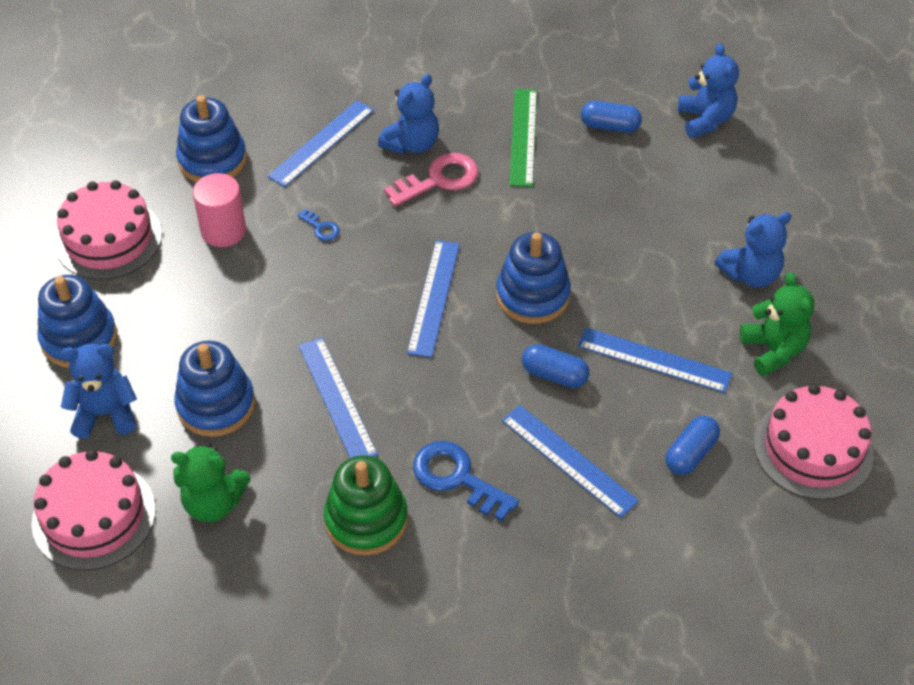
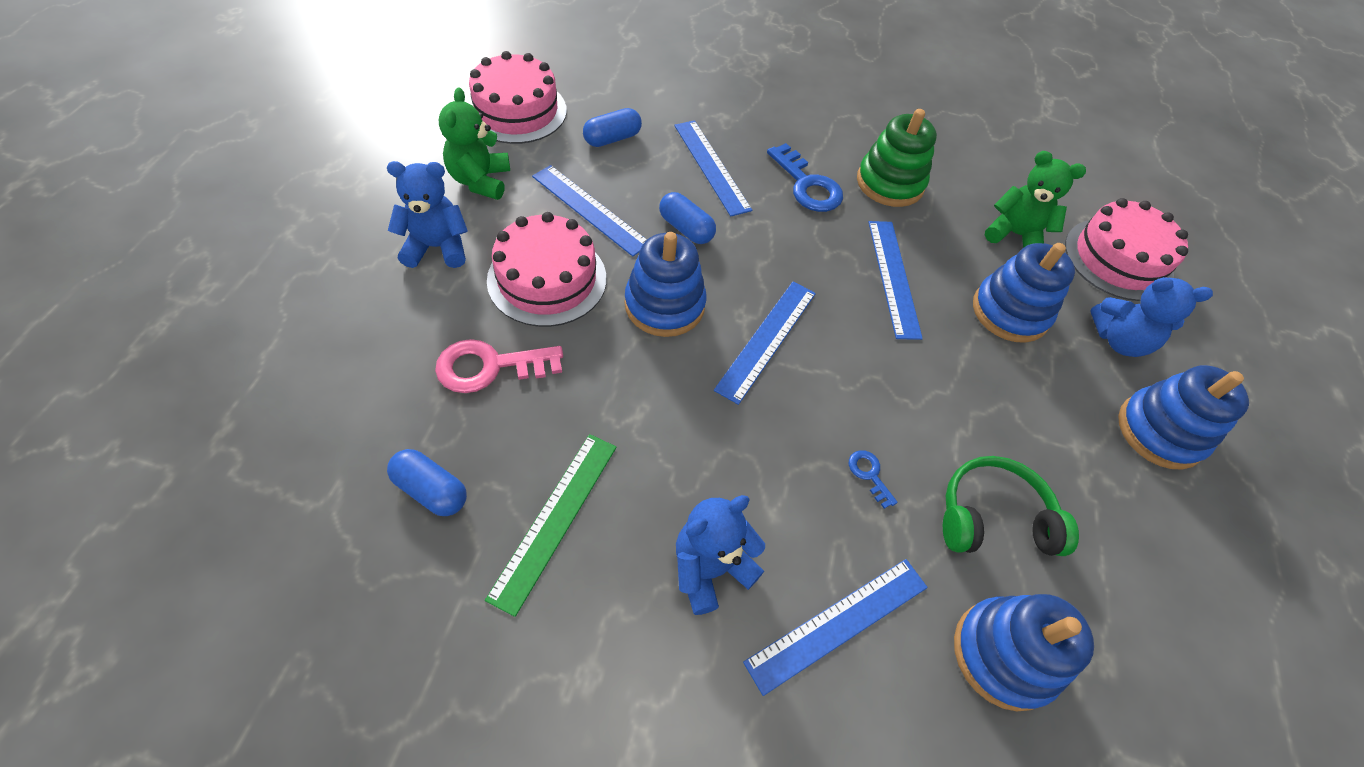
camera: 165 degrees left, 5 degrees up
(108, 238) = (1145, 562): pink cake -> pink cake (547, 279)
(223, 230) = (993, 517): pink cylinder -> green headphones
(438, 180) = (699, 491): pink key -> pink key (490, 366)
(705, 120) = (304, 450): blue teddy bear -> none

